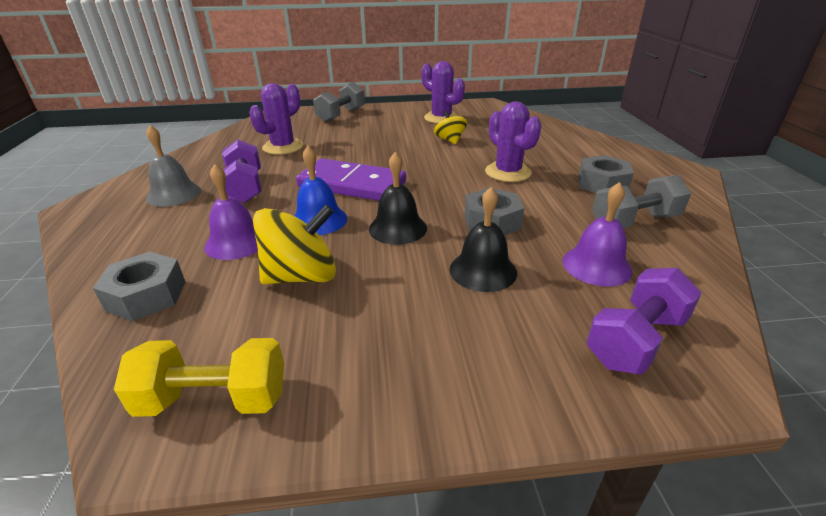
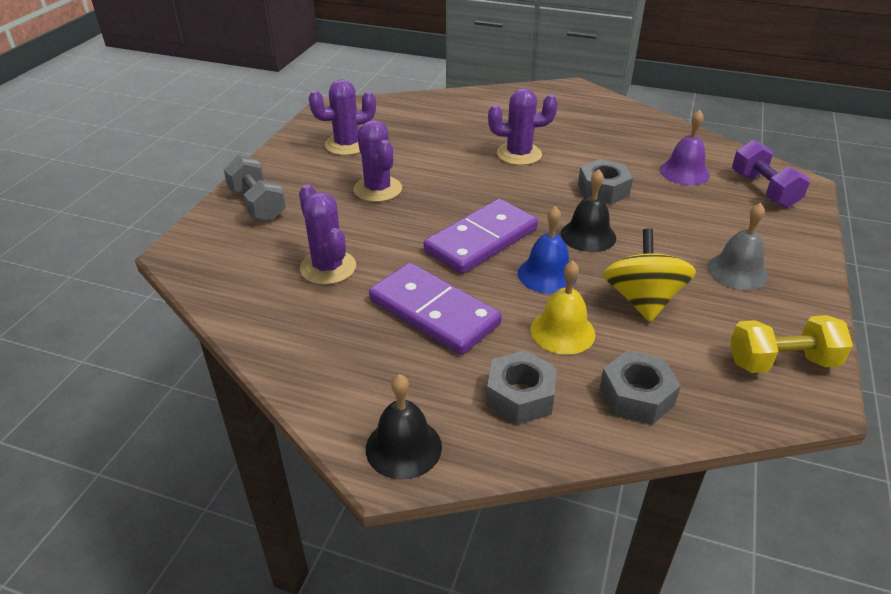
camera: 65 degrees left, 5 degrees up
(173, 194) = (408, 372): grey bell -> grey bell (737, 271)
(214, 399) = (781, 362): yellow dumbbell -> yellow dumbbell turned 60 degrees clockwise
(236, 242) = (562, 331): purple bell -> yellow bell
(245, 188) = (434, 312): purple dumbbell -> purple domino
(391, 138) = (378, 189): none -> purple cactus
(450, 140) = (417, 159): yellow spinning top -> none
(483, 270) = (671, 215): black bell -> black bell (403, 447)
(602, 184) = (571, 125): grey nut -> grey nut (520, 396)
(634, 221) = (636, 137): grey dumbbell -> none

